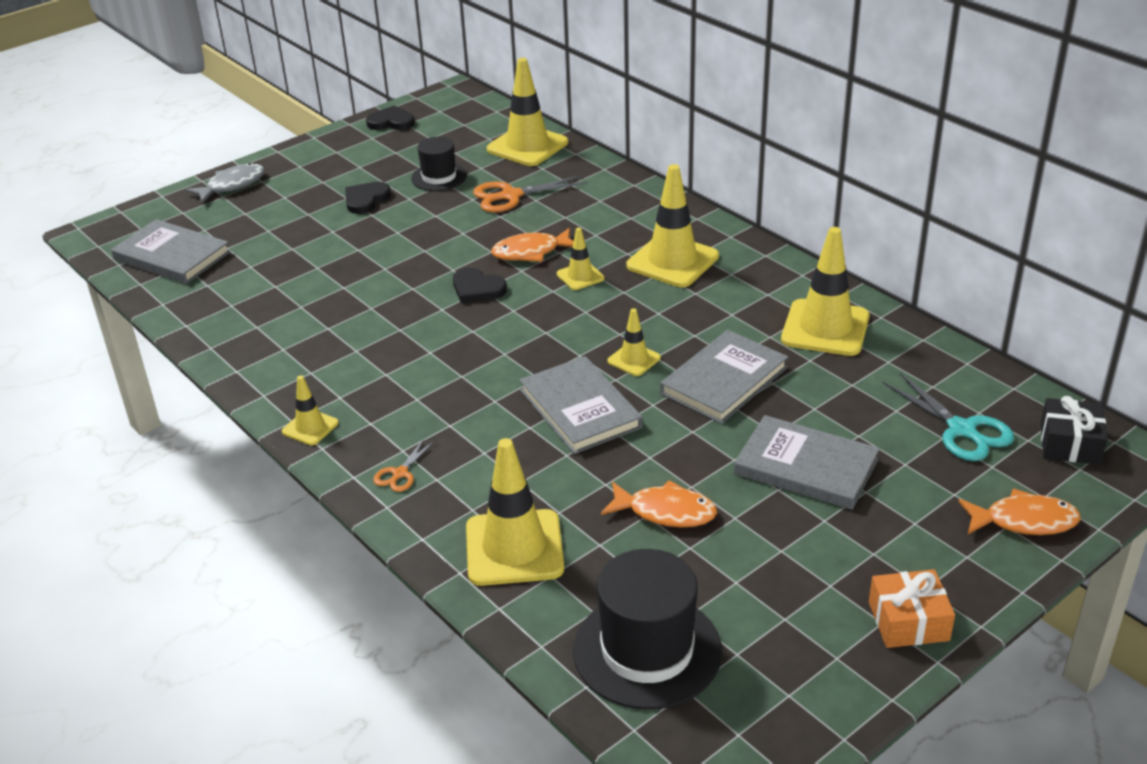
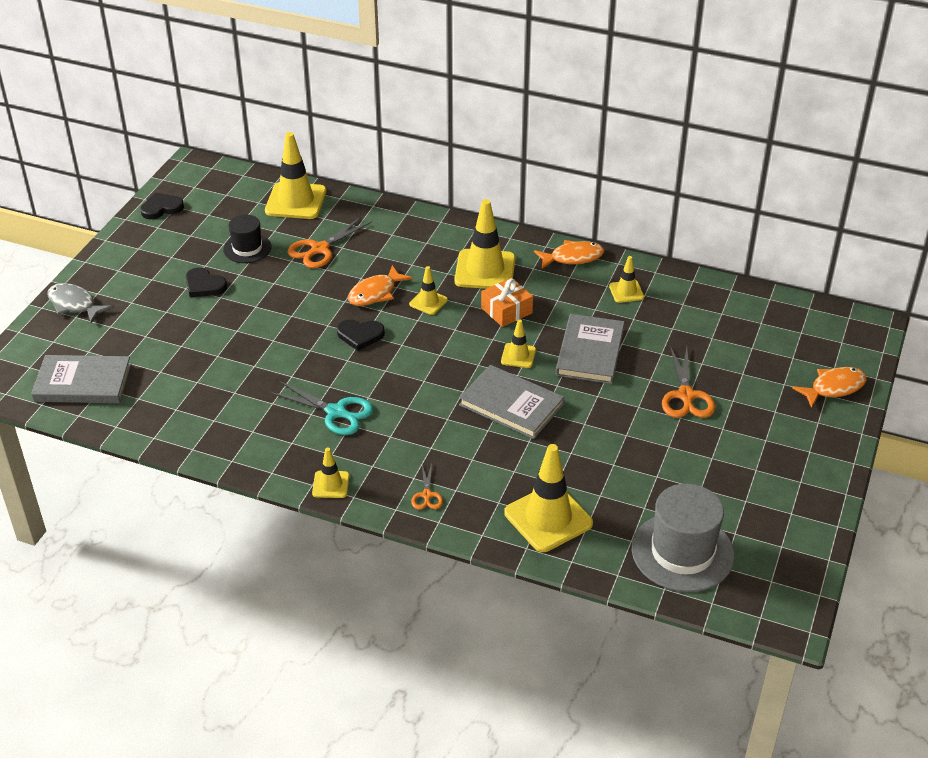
camera: 30 degrees left, 5 degrees up
(232, 185) = (74, 304): grey fish -> grey fish turned 75 degrees counterclockwise
(366, 200) = (204, 285): black heart -> black heart turned 60 degrees counterclockwise
(647, 650) = (682, 552): black hat -> grey hat
(665, 512) = (624, 458): orange fish -> orange fish (573, 257)
(806, 467) = (686, 396): grey book -> orange scissors
(825, 328) = (626, 292): yellow traffic cone -> yellow traffic cone, size x0.51
(908, 621) = (814, 475): orange gift -> orange gift (506, 310)
(962, 430) = (759, 339): turquoise scissors -> turquoise scissors (336, 412)
(1069, 443) = (825, 327): black gift -> none

